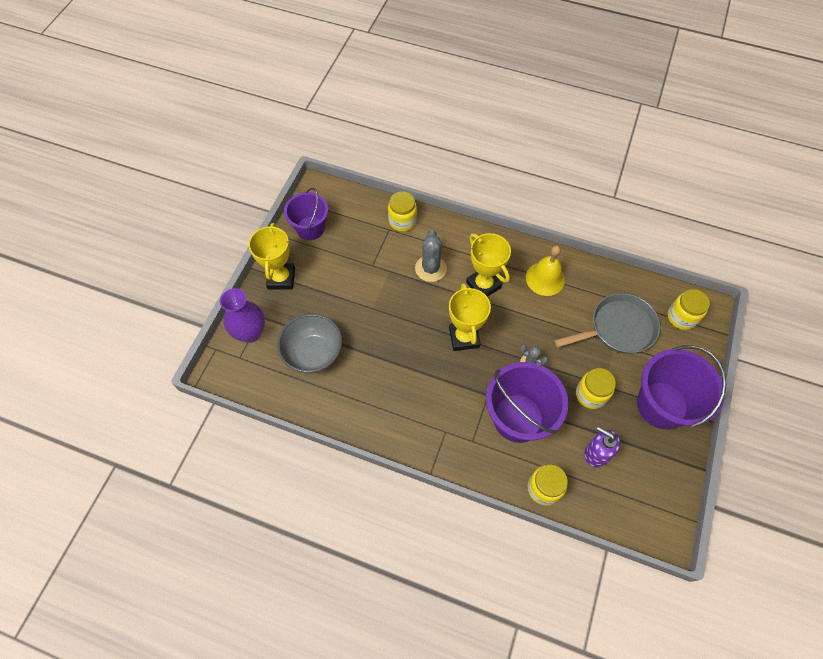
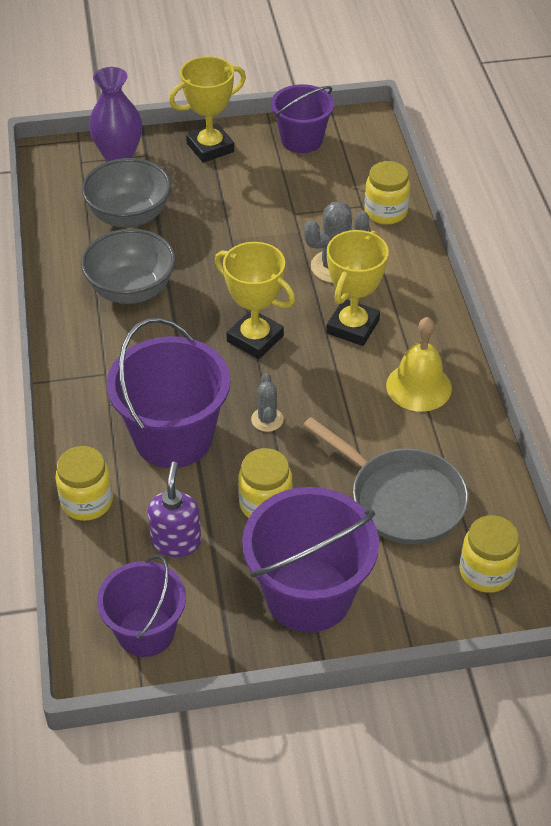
camera: 60 degrees right, 15 degrees down
(382, 384) = (131, 290): none -> grey bowl
(464, 337) = (255, 339): yellow trophy -> yellow trophy turned 75 degrees clockwise
(652, 499) = (146, 632): none -> purple bucket

